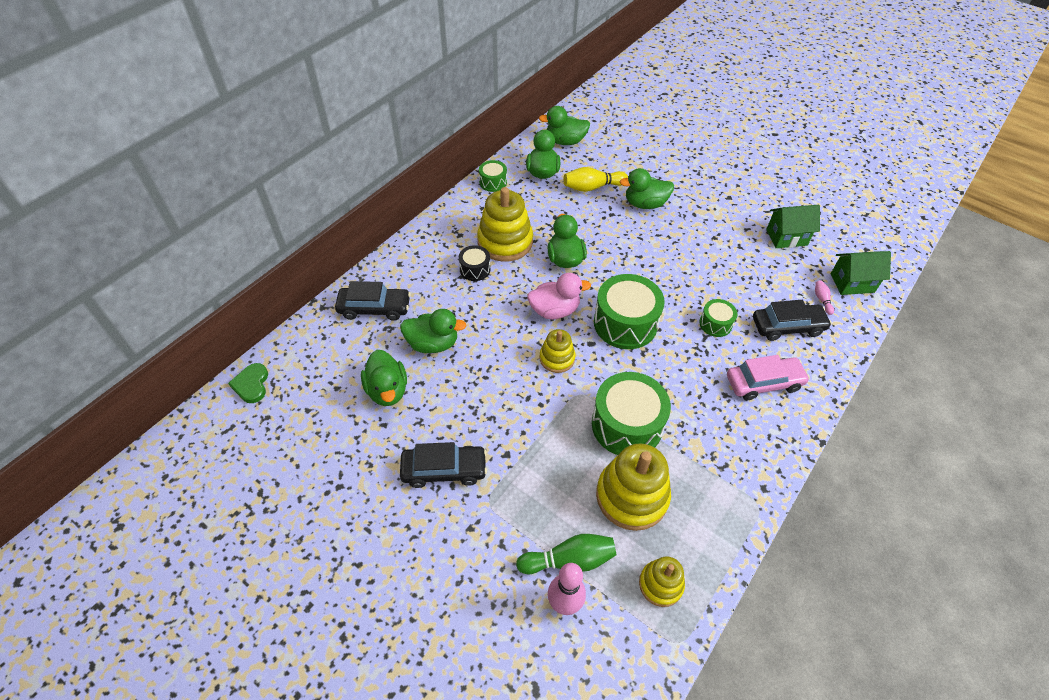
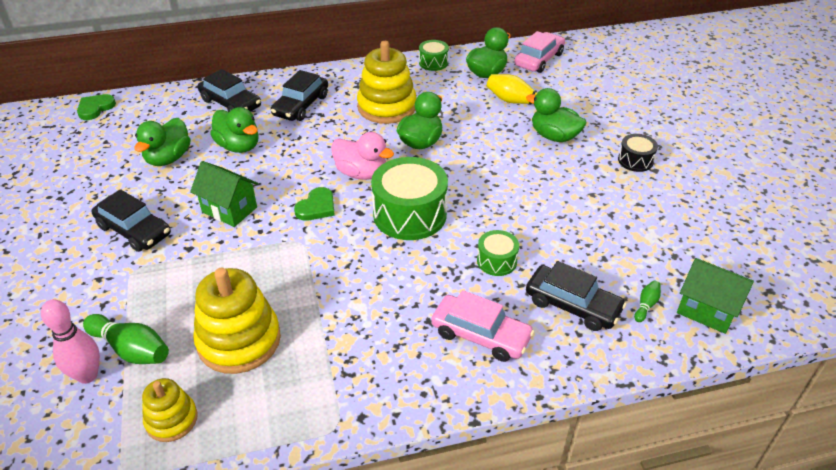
camera: 40 degrees right, 10 degrees down
(436, 277) = (301, 105): none -> black car
(475, 269) = (337, 114): black drum -> black drum (635, 160)
(557, 358) = (316, 207): yellow stacking toy -> green heart
(565, 141) = (539, 59): green duck -> pink car
(627, 425) = (307, 287): green drum -> none
(786, 237) = (677, 232): green house -> green house (229, 209)
(822, 300) = (646, 305): pink bowling pin -> green bowling pin

